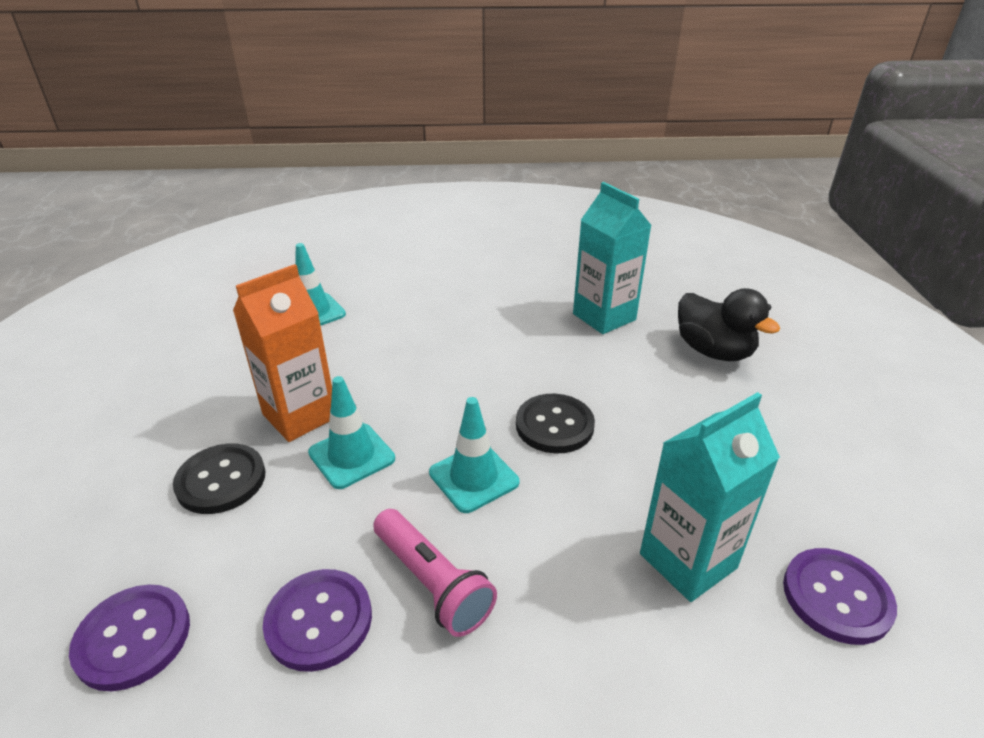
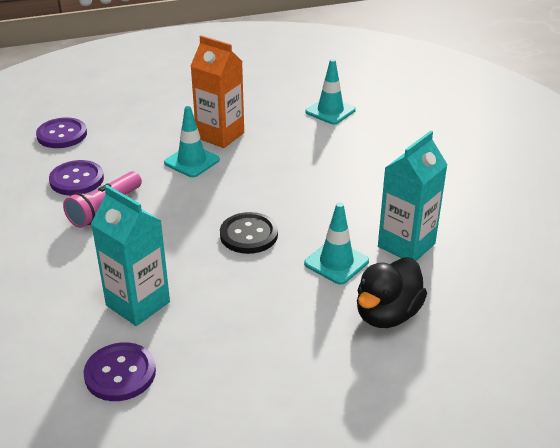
camera: 75 degrees right, 0 degrees up
(221, 480) = (160, 126): black button -> none
(473, 477) = (187, 209): turquoise traffic cone -> turquoise traffic cone (336, 262)

